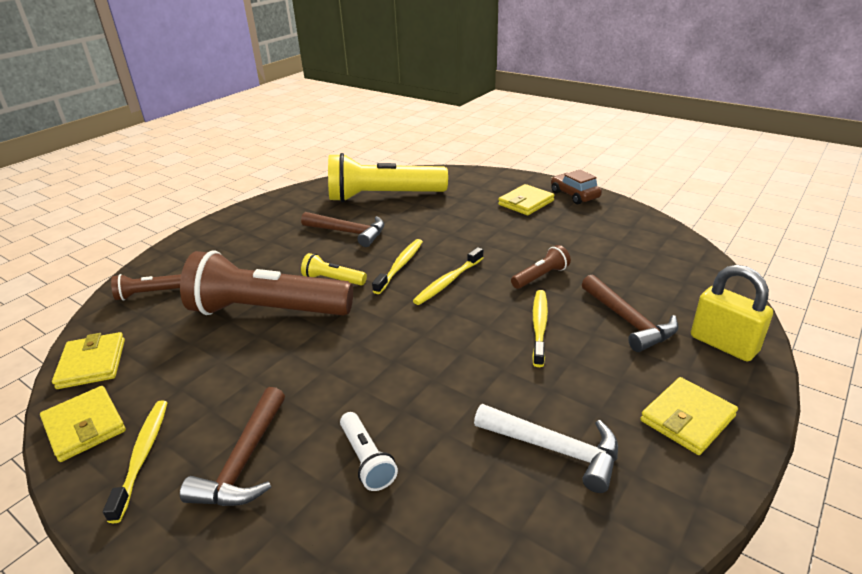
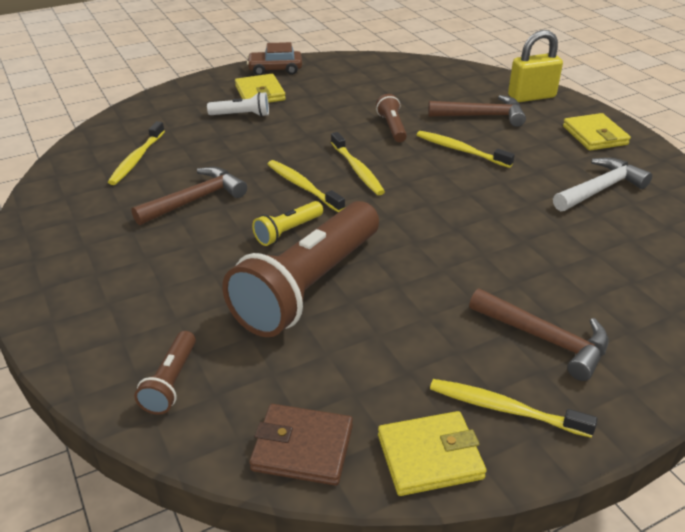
camera: 65 degrees left, 5 degrees up
(92, 363) = (302, 448): yellow wallet -> brown wallet
(366, 459) = (573, 271): white flashlight -> white flashlight (242, 115)
(383, 196) = (137, 159): yellow flashlight -> yellow toothbrush

